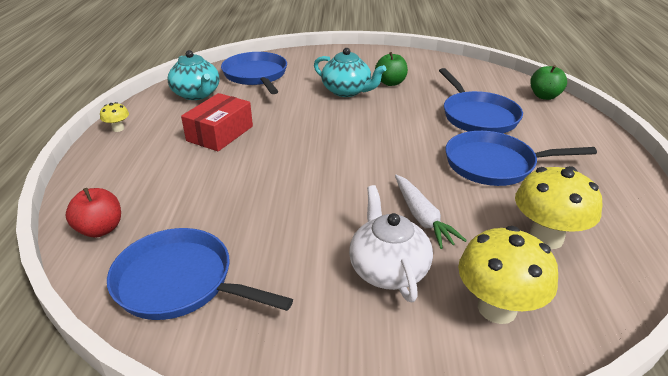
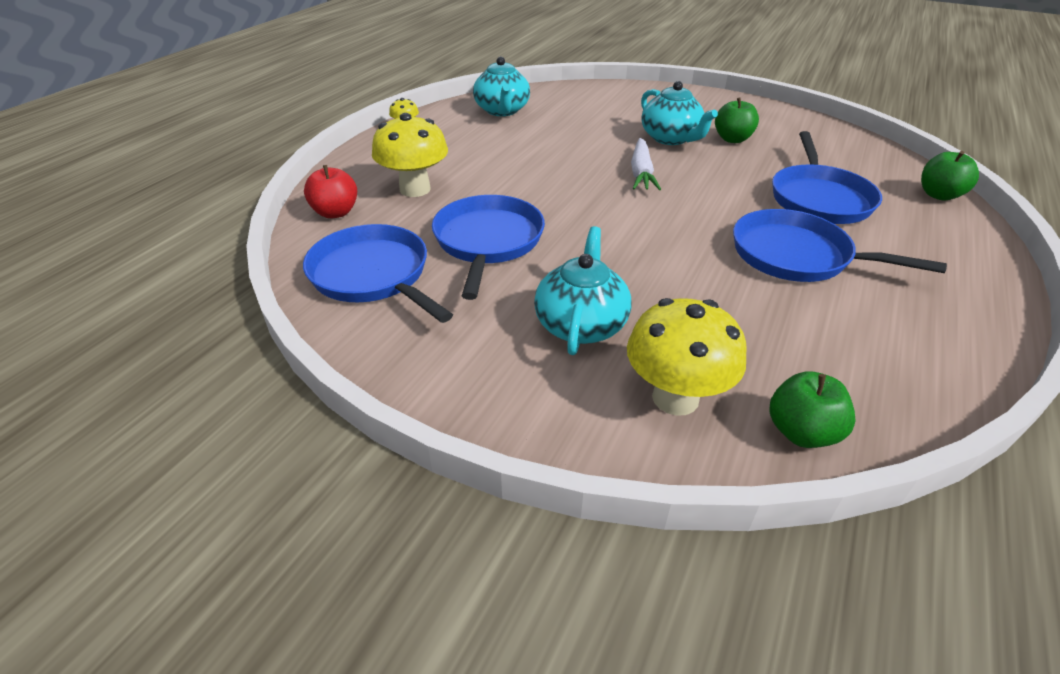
camera: 25 degrees right, 5 degrees up
(220, 133) = (499, 153): red box -> none
(256, 75) = (578, 103): blue pan -> blue pan (488, 242)
(388, 269) = (581, 324): white teapot -> turquoise teapot
(422, 217) = (659, 286): white carrot -> white carrot (641, 173)
(546, 238) = (799, 349): yellow mushroom -> yellow mushroom (415, 189)
(593, 303) = (801, 432): none -> green apple

